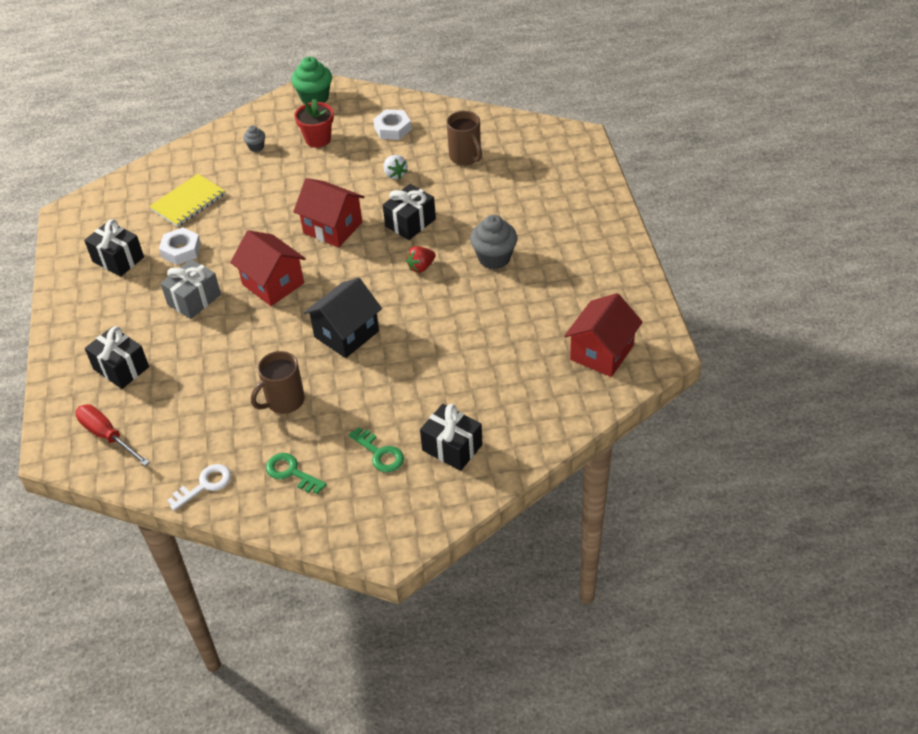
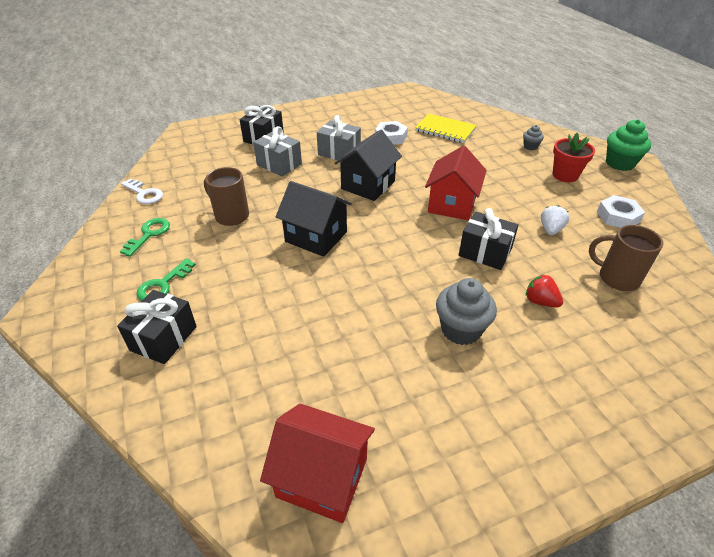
camera: 75 degrees right, 5 degrees down
(107, 436) = (199, 145): red screwdriver -> none
(118, 259) = (371, 115): black gift -> none
(196, 355) = (279, 164): none -> grey gift
(273, 284) = (368, 185): red house -> black house
(395, 174) = (550, 230): white strawberry -> white strawberry turned 150 degrees clockwise
(421, 267) = (422, 271): red strawberry -> red strawberry (540, 301)
(466, 157) = (617, 278): brown mug -> brown mug turned 75 degrees clockwise

